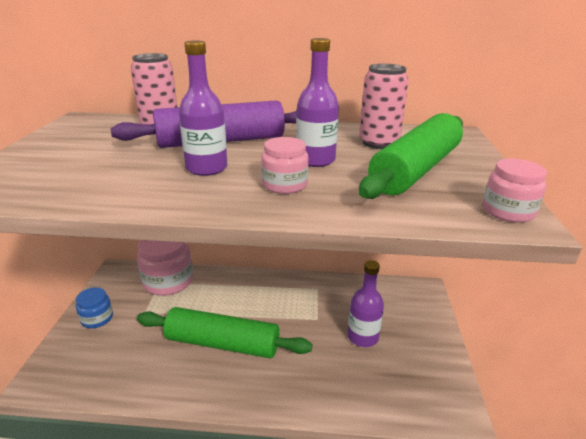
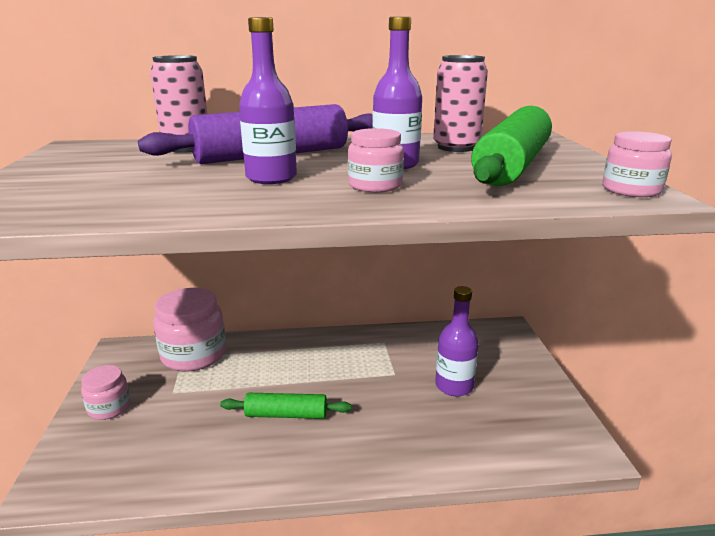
camera: 10 degrees left, 5 degrees down
(97, 318) = (109, 407): blue jar -> pink jar
(223, 343) = (286, 414): green rolling pin -> green rolling pin, size x0.57

